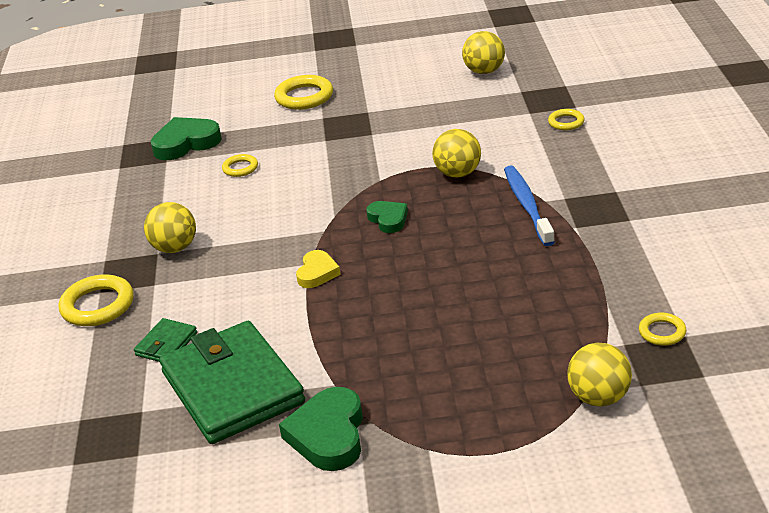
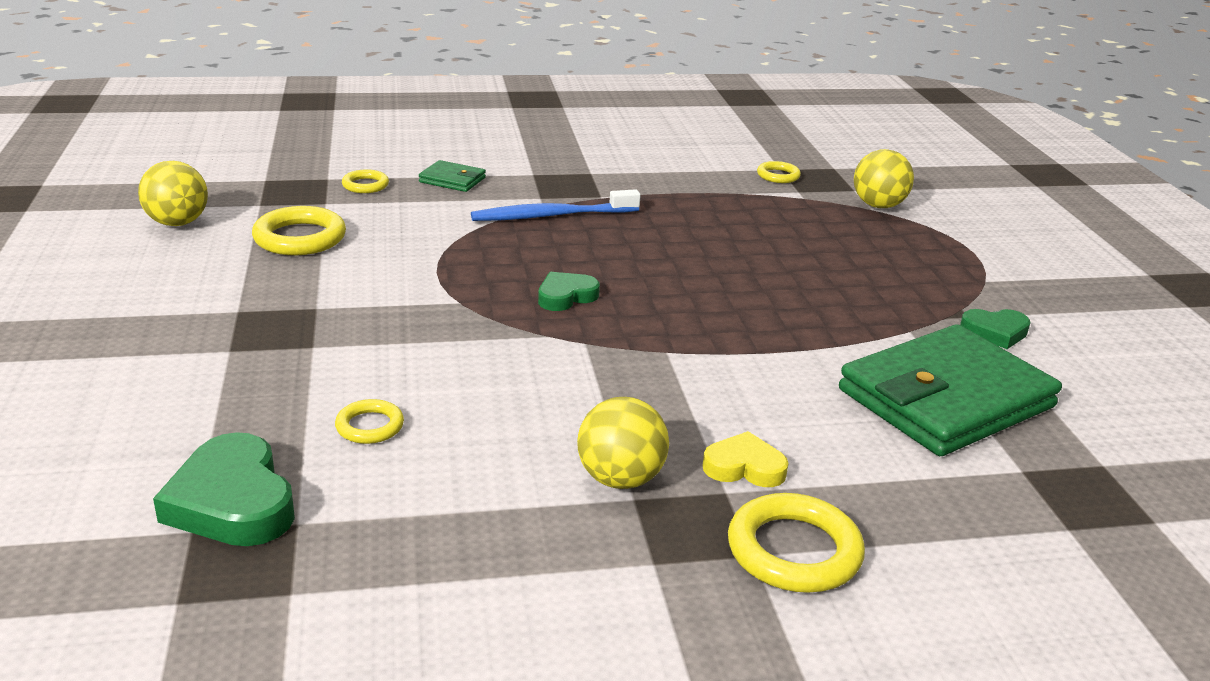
camera: 100 degrees left, 5 degrees down
(166, 344) = (875, 462): green wallet -> green wallet (452, 180)
(304, 97) = (133, 370): yellow ring -> yellow ring (300, 238)
(317, 273) = (690, 345): yellow heart -> yellow heart (744, 467)
(328, 435) = (995, 332): green heart -> green heart, size x0.60
(458, 173) = (464, 250): yellow ball -> none

